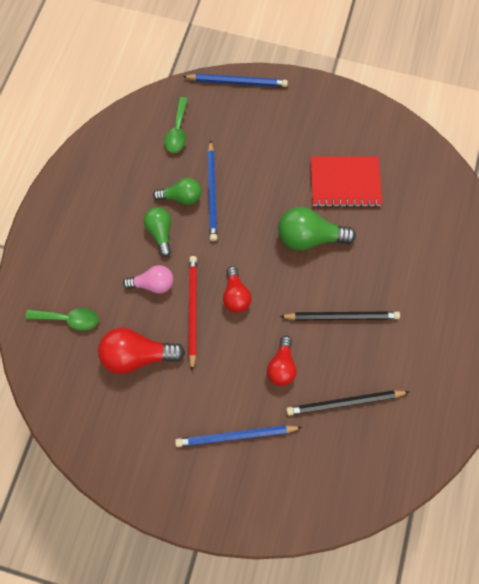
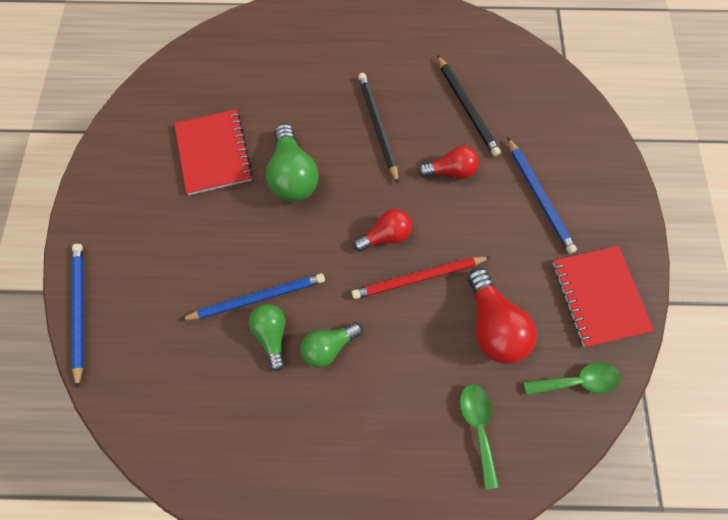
camera: 105 degrees left, 0 degrees up
(132, 451) = (599, 296): none -> red notebook
(153, 284) = (399, 334): pink light bulb -> none
(177, 131) = (171, 369): green spoon -> green spoon (577, 381)

